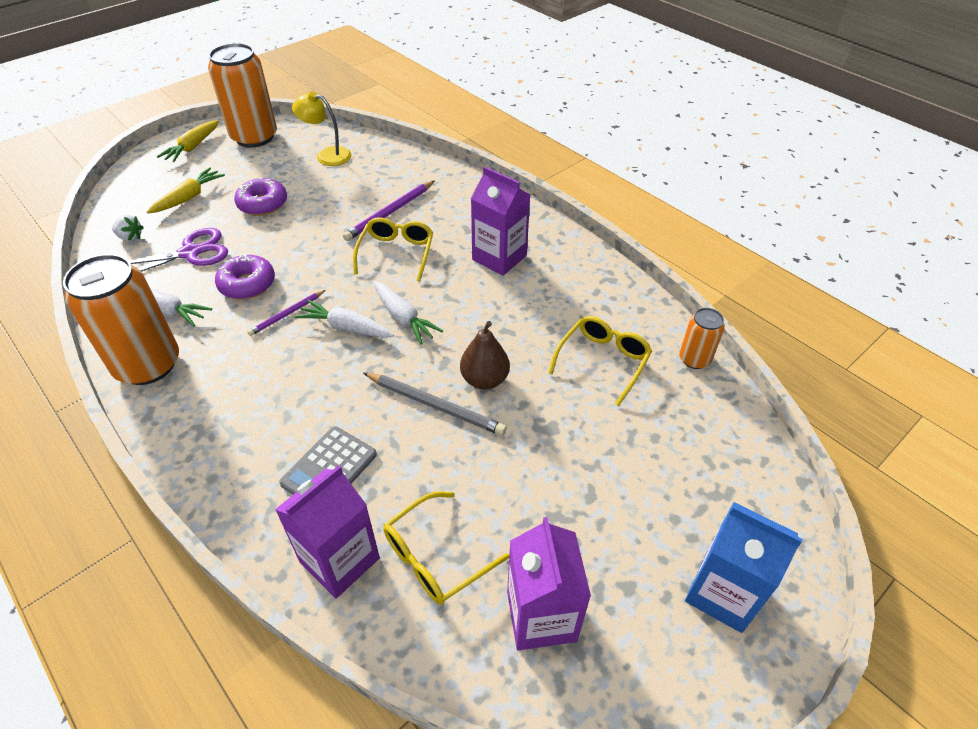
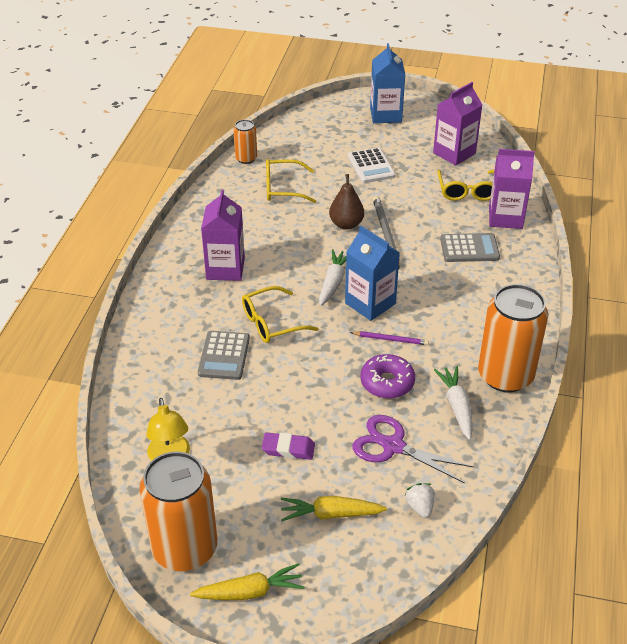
camera: 125 degrees left, 5 degrees down
(263, 204) = (288, 449): purple donut -> purple eraser
(346, 327) = (370, 303): white carrot -> blue carton
(390, 213) = (224, 356): purple pencil -> grey calculator
(435, 557) = (467, 191): yellow glasses -> yellow glasses turned 75 degrees clockwise
(586, 478) = (371, 166): none -> white calculator

